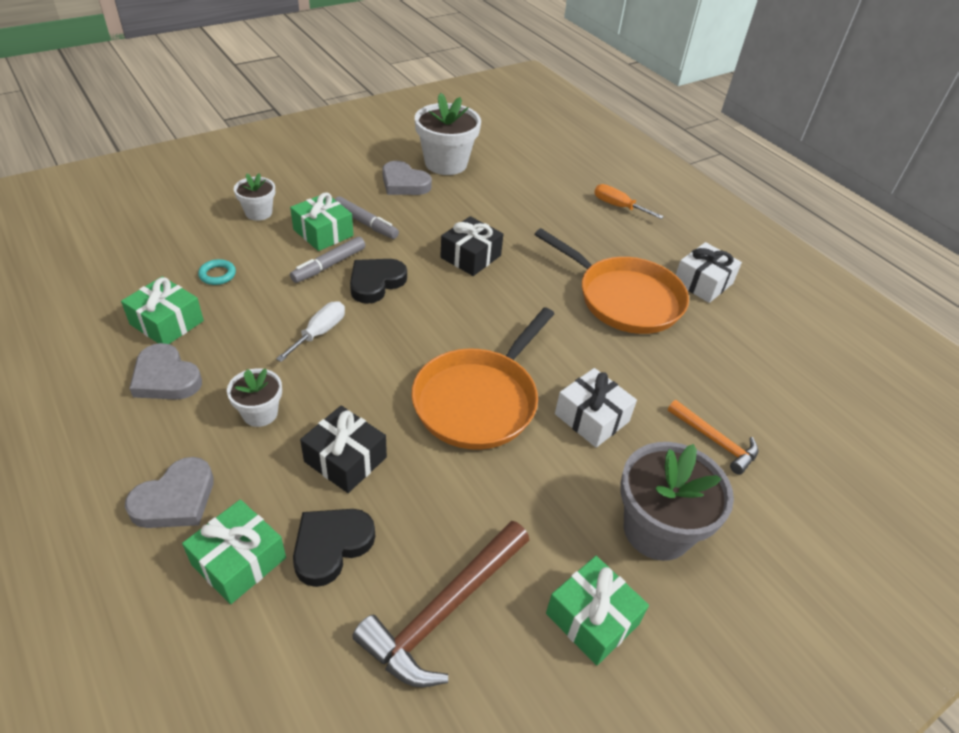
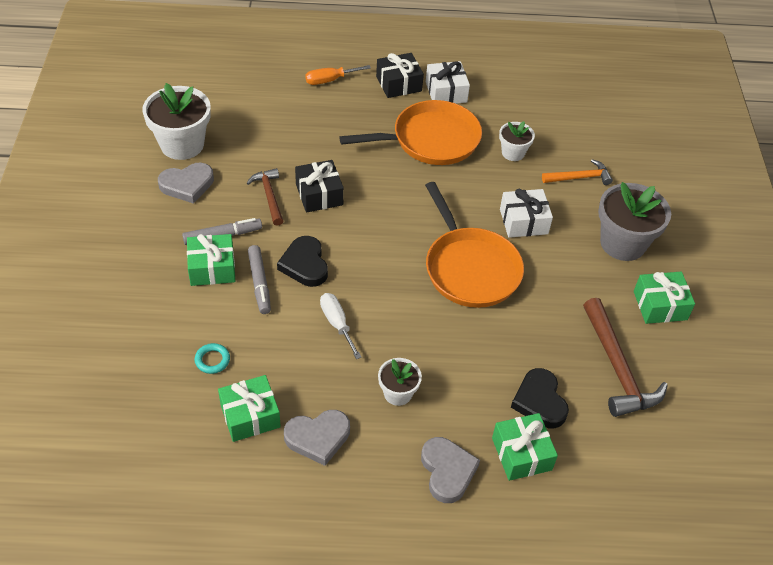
camera: 55 degrees left, 5 degrees up
(258, 213) = (144, 299): white flower pot -> white flower pot (513, 153)
(345, 459) = (474, 363): black gift -> black gift (398, 84)
(437, 229) = (269, 196): none -> brown hammer

